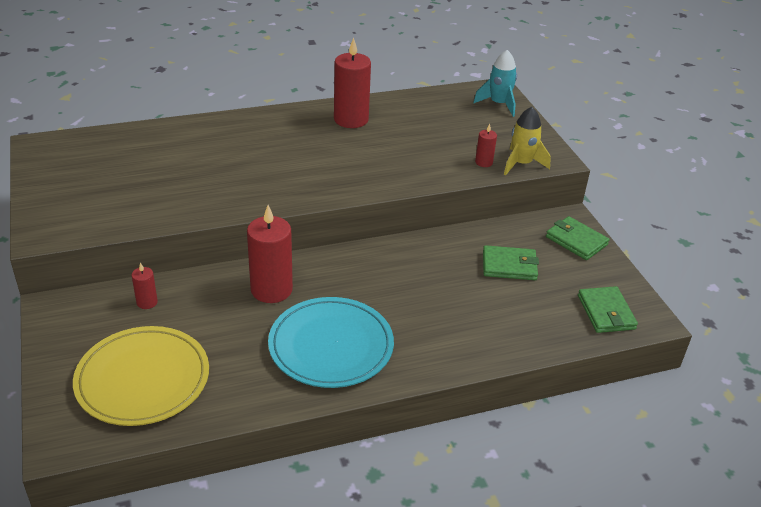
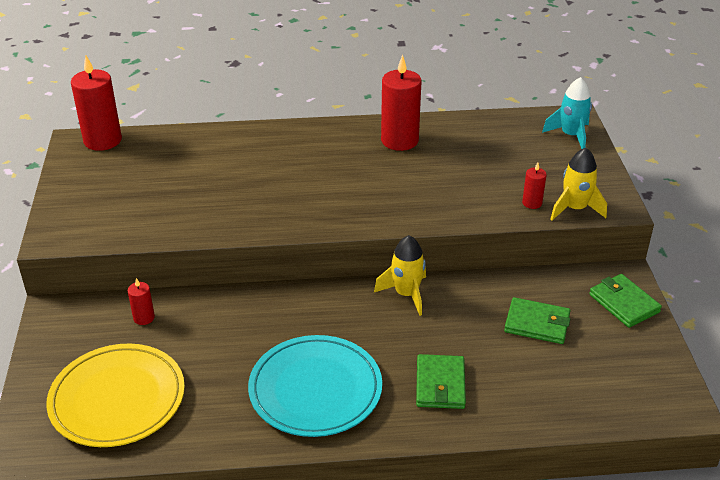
camera: 15 degrees right, 0 degrees up
(271, 289) = (271, 319): red candle -> red candle (102, 140)
(388, 253) = (406, 294): none -> yellow rocket
(606, 312) = (633, 392): green wallet -> green wallet (440, 384)

